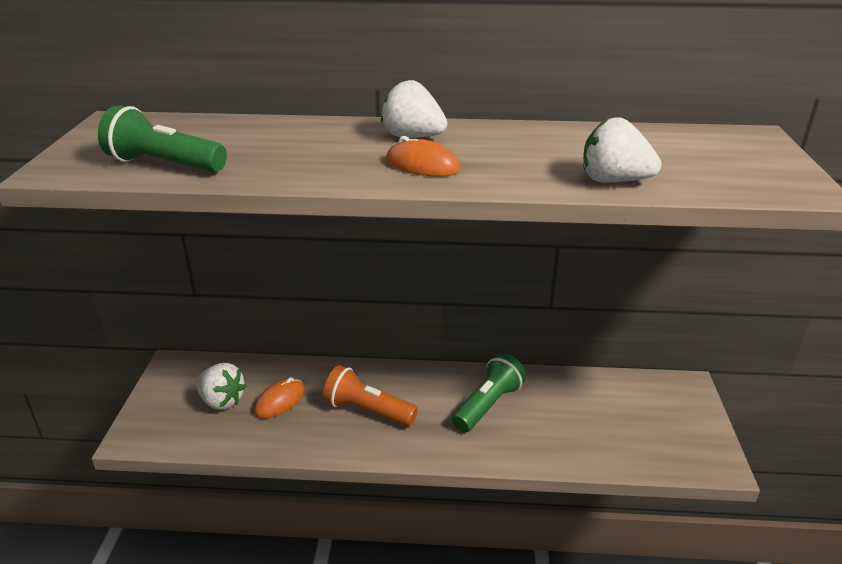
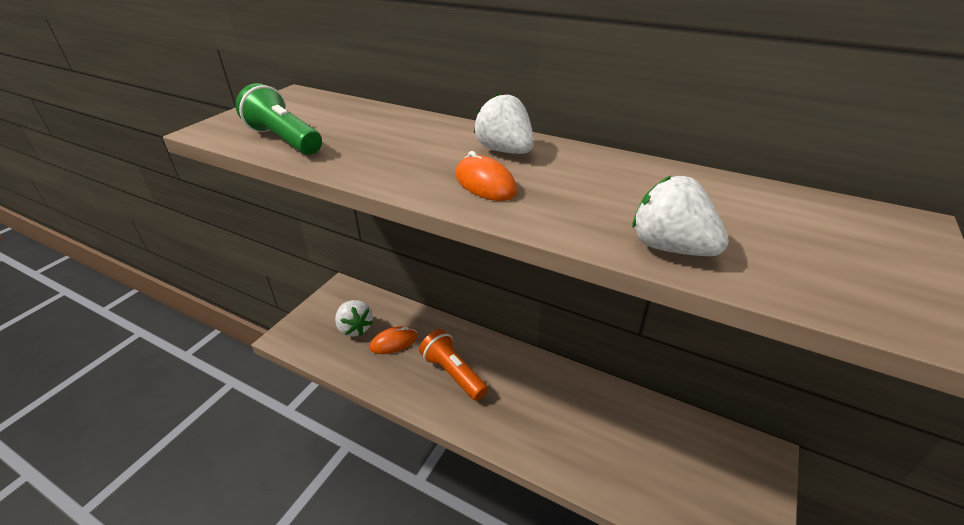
camera: 25 degrees right, 5 degrees up
(488, 405) = (554, 404): green flashlight -> none

